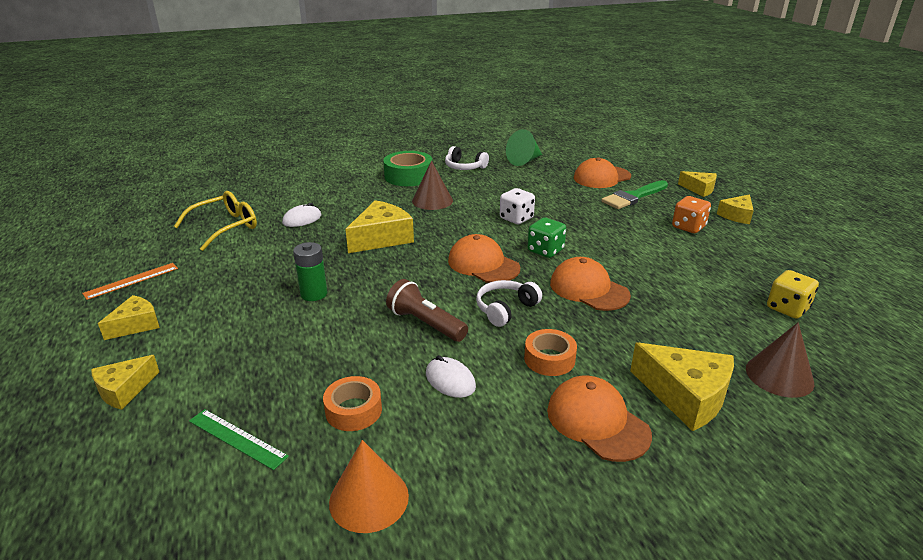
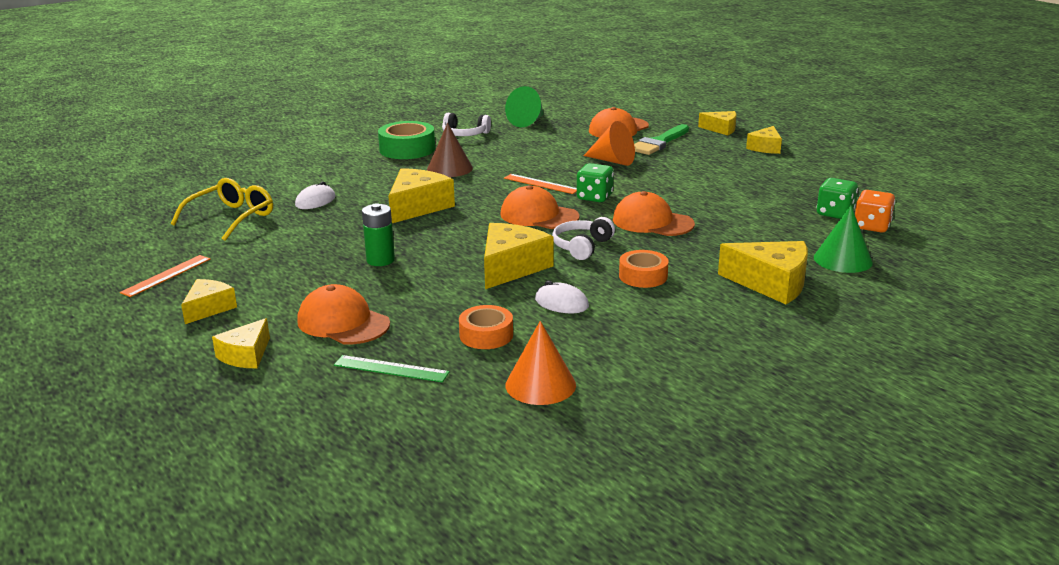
camera: 15 degrees left, 5 degrees down
(425, 323) = (511, 267): brown flashlight -> yellow cheese
(503, 228) = (541, 184): none -> orange ruler
(516, 218) = (549, 174): white dice -> none
(581, 211) = (612, 161): none -> orange cone
(597, 422) = (705, 310): orange cap -> orange cap (343, 322)
(688, 227) = (724, 162): orange dice -> orange dice (871, 226)
(779, 375) = (842, 260): brown cone -> green cone
(787, 308) = (835, 213): yellow dice -> green dice

